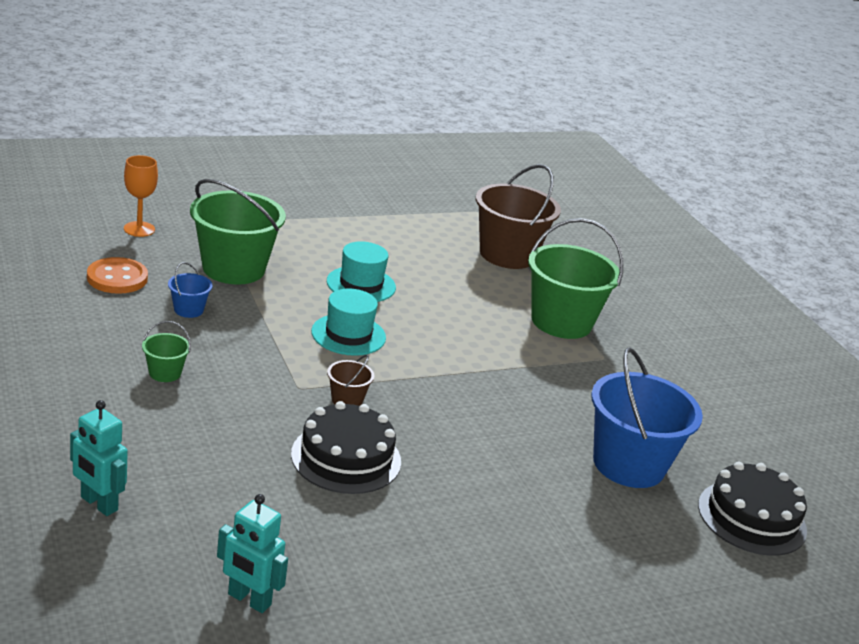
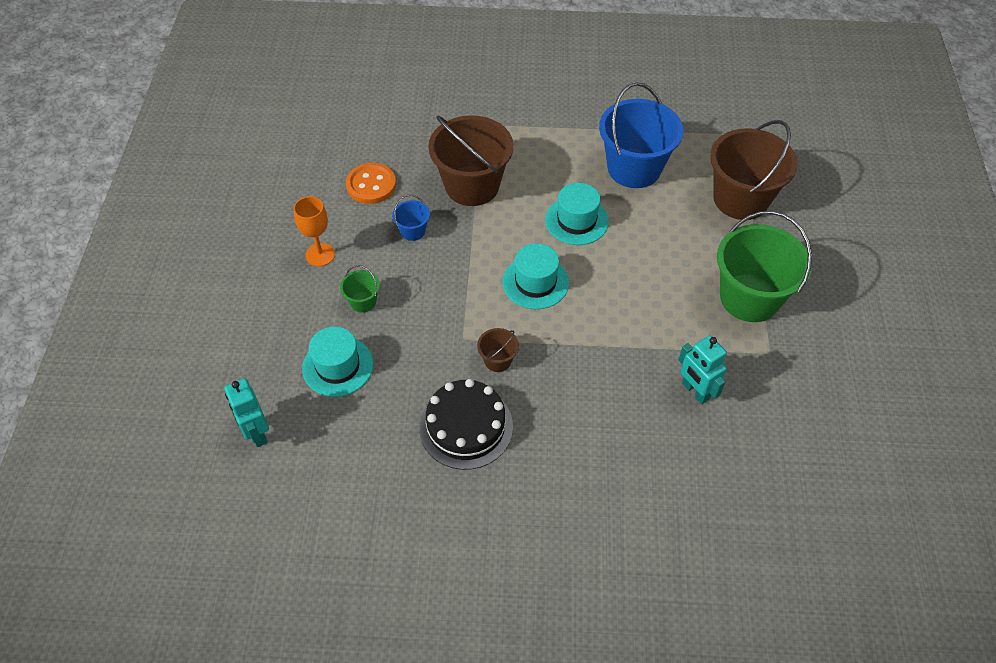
camera: 30 degrees right, 25 degrees up
(139, 229) = (413, 127): orange goblet -> orange goblet (320, 255)
(166, 430) = (338, 366): none -> turquoise hat
(233, 268) = (472, 185): green bucket -> brown bucket
(249, 600) = (323, 558): turquoise robot -> turquoise robot (695, 391)
(629, 464) = (719, 492): blue bucket -> blue bucket (634, 168)
(751, 517) = (809, 586): black cake -> none

